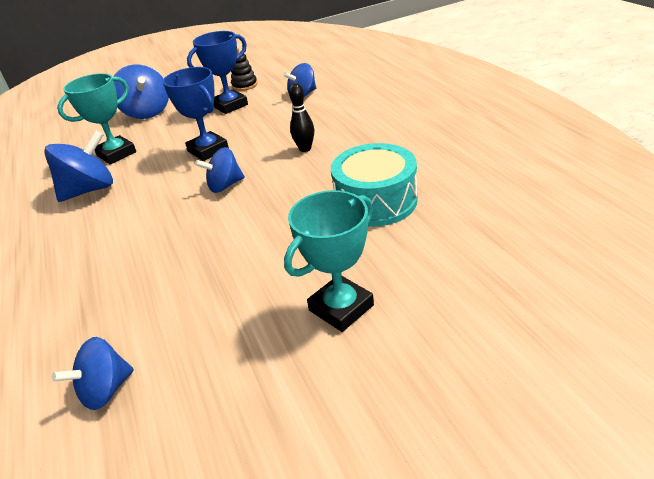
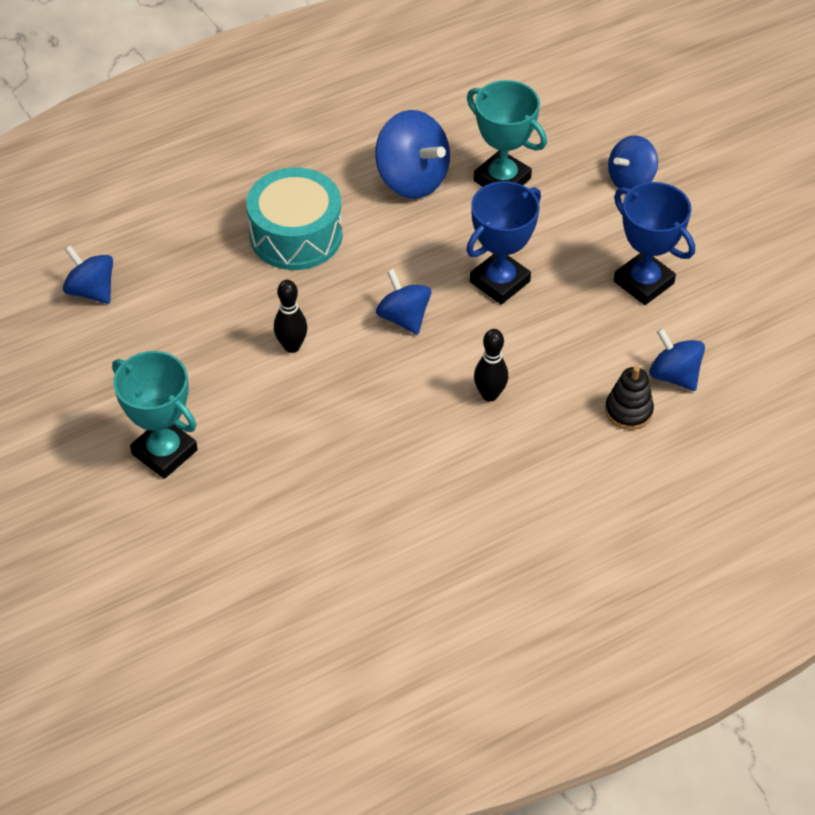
camera: 80 degrees right, 15 degrees up
(147, 112) = (630, 180): blue spinning top -> blue spinning top, size x0.65
(235, 237) = (292, 346): none -> black bowling pin
(244, 85) = (722, 289): black stacking toy -> black stacking toy (628, 411)
(376, 201) = (346, 479): turquoise drum -> turquoise drum (296, 235)

